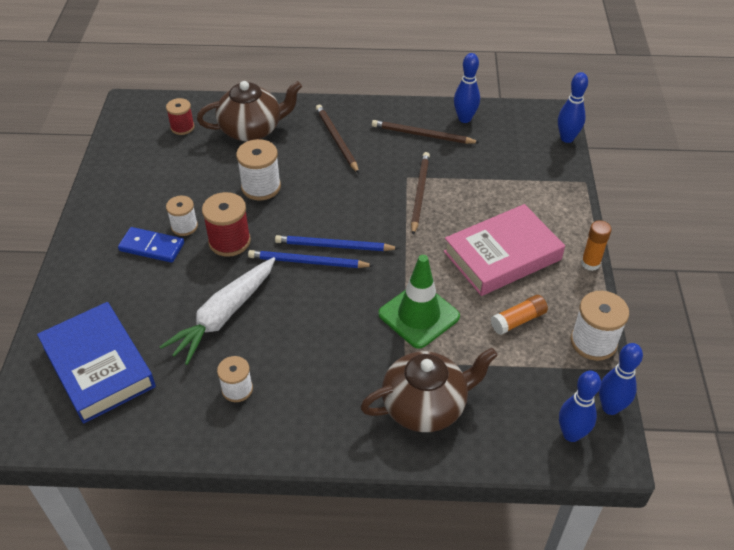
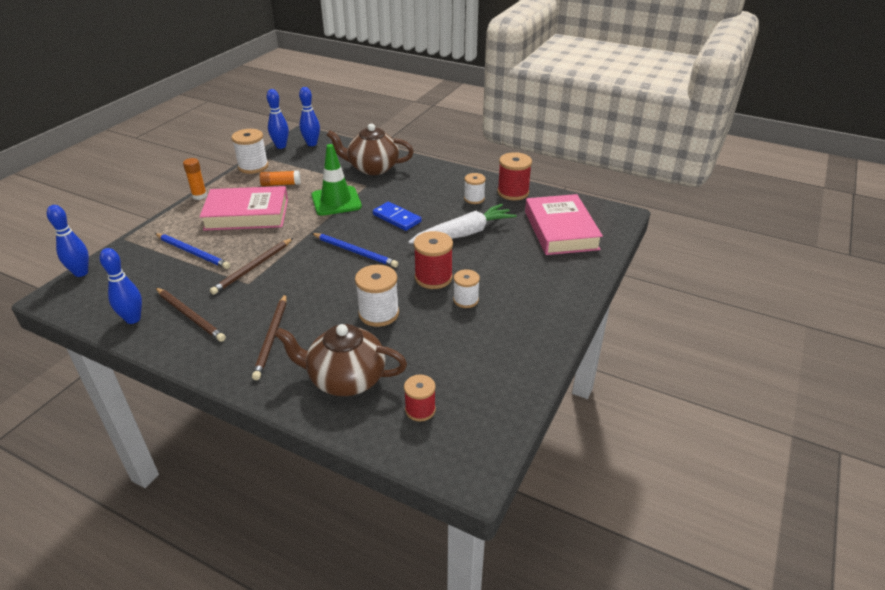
camera: 155 degrees left, 10 degrees down
(99, 366) = (560, 230): blue book -> pink book
(151, 247) = (500, 292): blue domino -> blue domino (397, 218)
(184, 426) = (513, 192): none -> red spool
(307, 262) = (383, 247): blue pencil -> blue pencil (193, 252)

